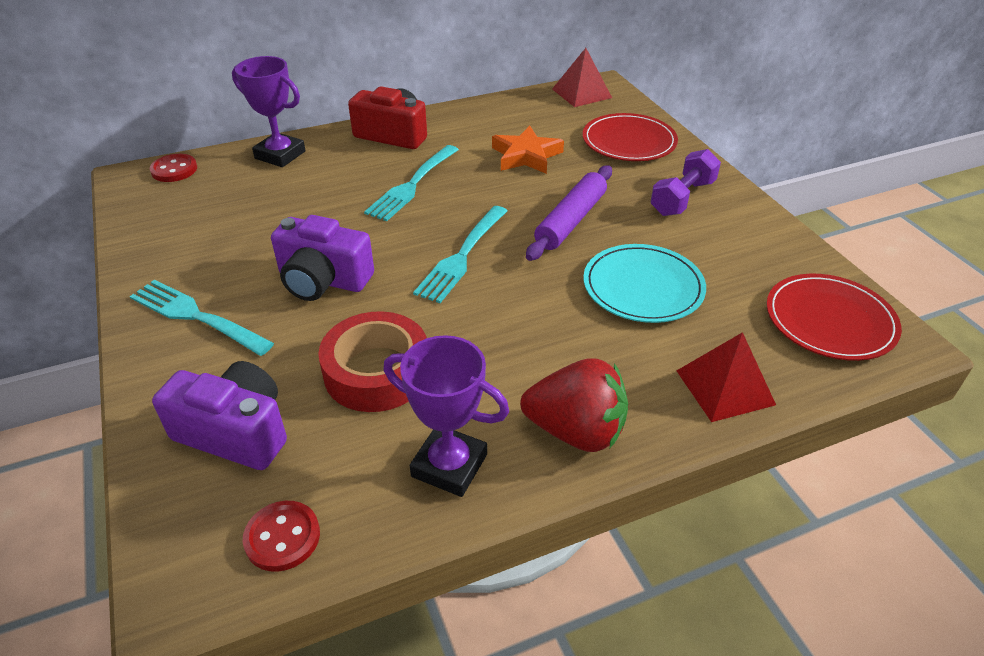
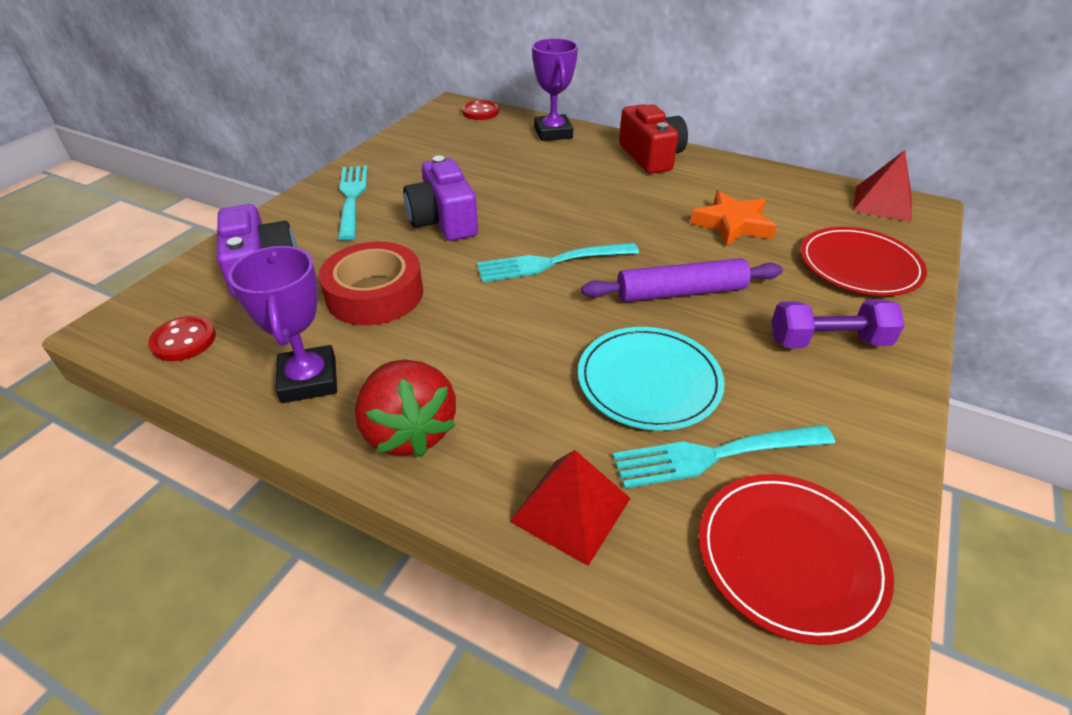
camera: 50 degrees right, 0 degrees up
(412, 184) = (604, 196): turquoise fork -> turquoise fork (716, 454)

